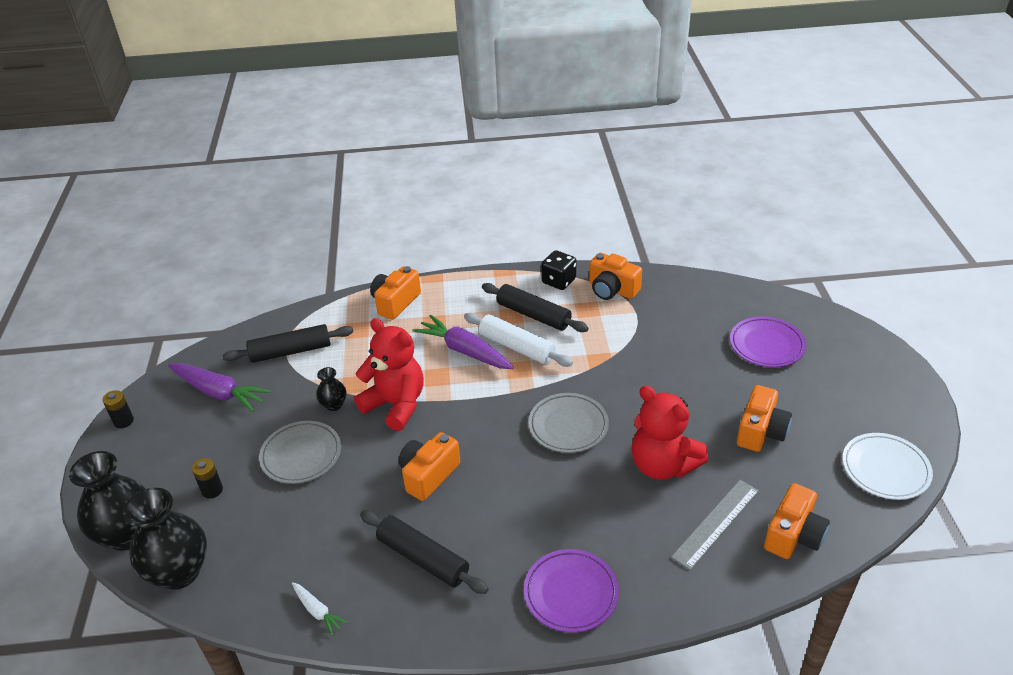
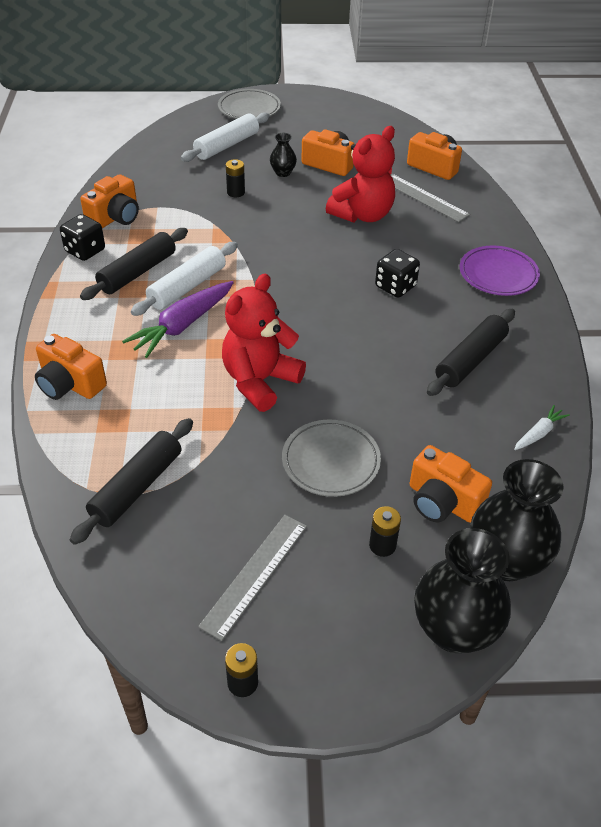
camera: 90 degrees left, 5 degrees up
(203, 419) = (255, 574): none -> grey ruler
(219, 392) = (202, 563): purple carrot -> none
(291, 351) = (137, 487): black rolling pin -> black rolling pin turned 45 degrees clockwise
(334, 405) = (250, 436): black vase -> black vase (283, 173)
(428, 475) = (367, 355): orange camera -> orange camera (442, 501)
(536, 496) = (395, 286): none -> black dice
(568, 426) = (310, 261): grey plate -> grey plate (249, 108)
(676, 361) = (236, 192): none -> black battery
(766, 345) = (227, 145): purple plate -> white rolling pin
(885, 469) = (373, 121): white plate -> none

